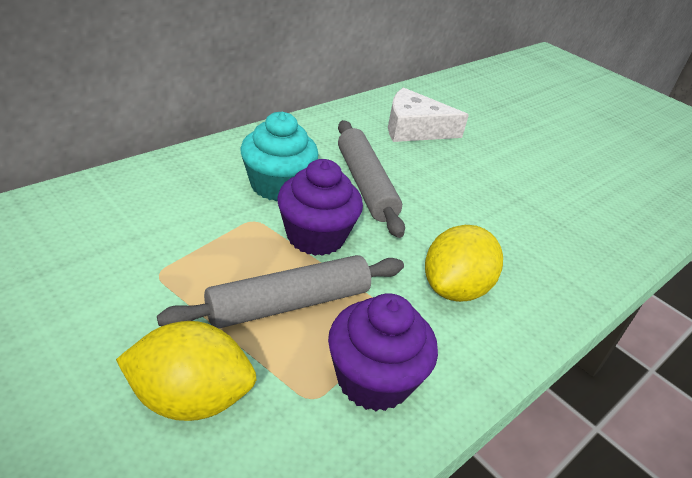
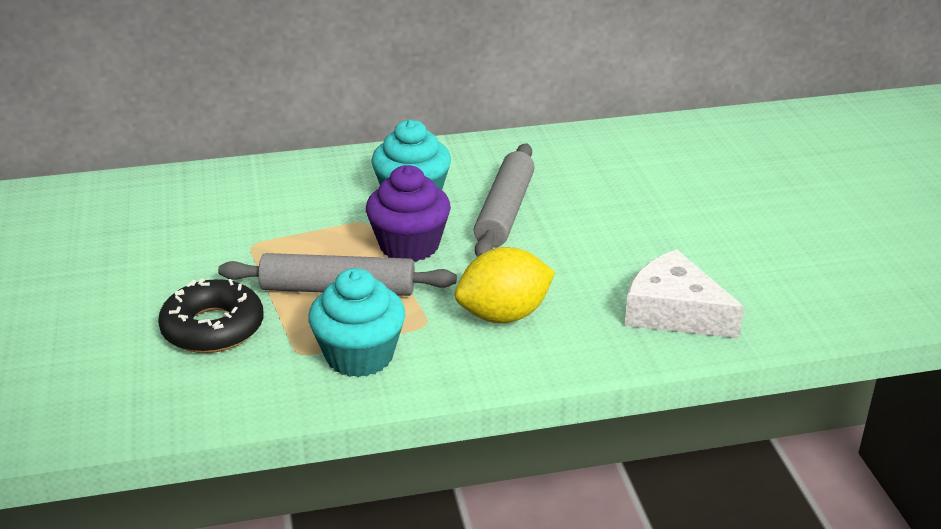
camera: 35 degrees right, 5 degrees down
(190, 398) = (213, 328): yellow lemon -> black donut
(373, 380) = (359, 356): purple cupcake -> turquoise cupcake
(414, 129) = (623, 166): white cheese -> white cheese (674, 312)

